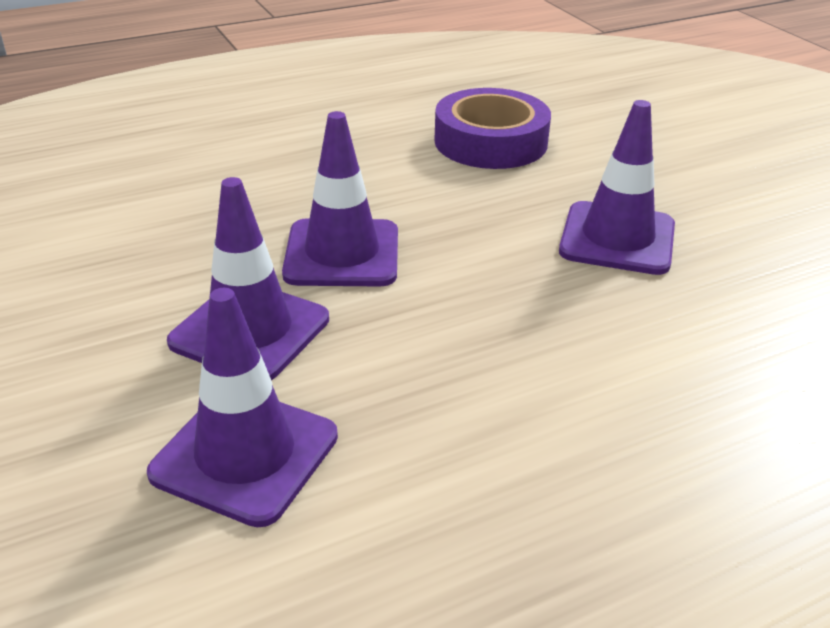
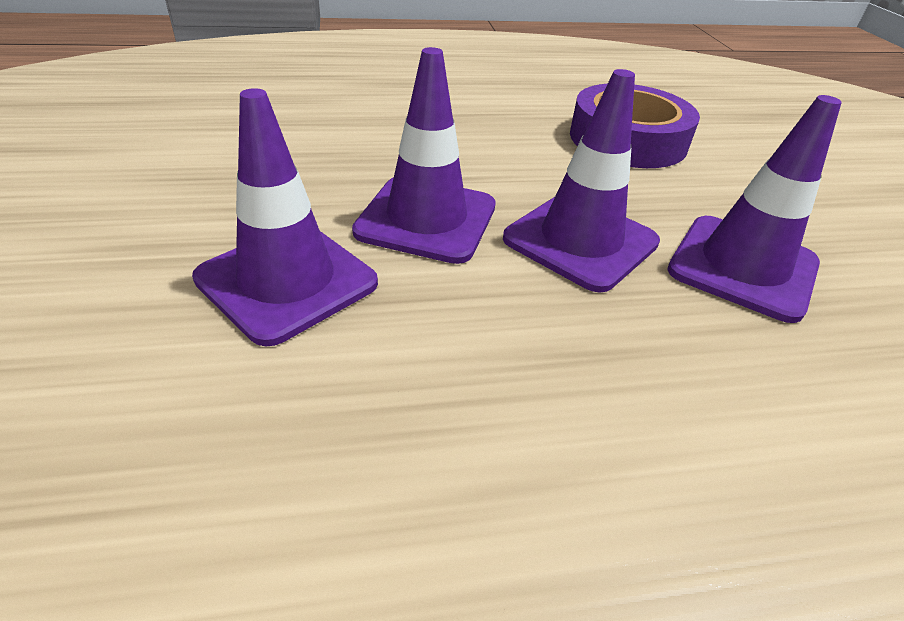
camera: 15 degrees right, 5 degrees up
(245, 454) = (187, 437): purple traffic cone -> purple traffic cone (580, 241)

